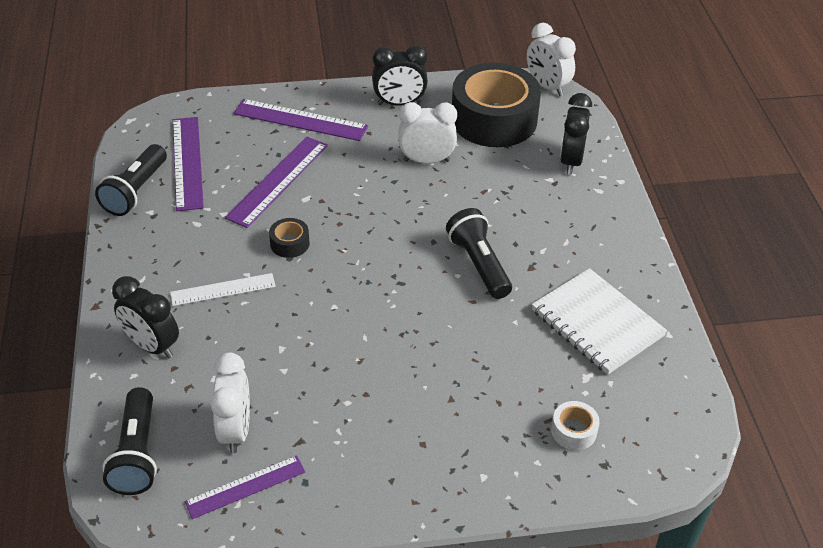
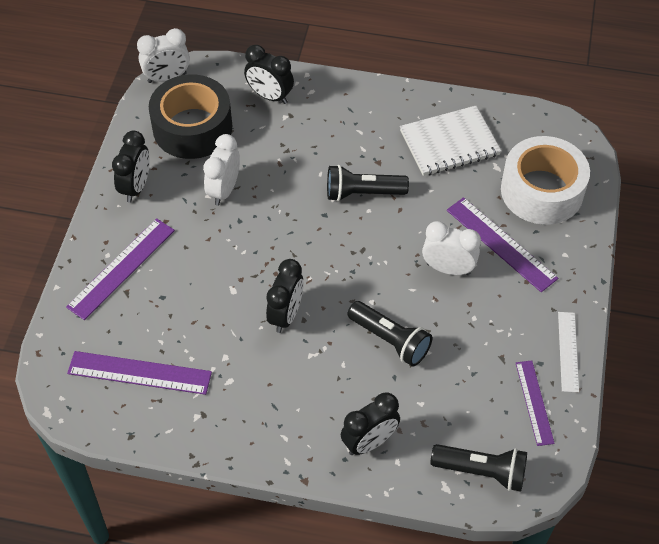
camera: 70 degrees left, 10 degrees up
(136, 191) = (162, 423): black flashlight -> black flashlight (390, 340)
(223, 290) = (323, 376): white ruler -> white ruler (568, 351)
(236, 430) = (479, 398): white clock -> white clock (448, 268)
(278, 181) = (200, 305): purple ruler -> purple ruler (501, 244)
(290, 243) = (286, 315): black tape -> black clock
(573, 431) = (542, 191): white tape -> white tape, size x2.49

